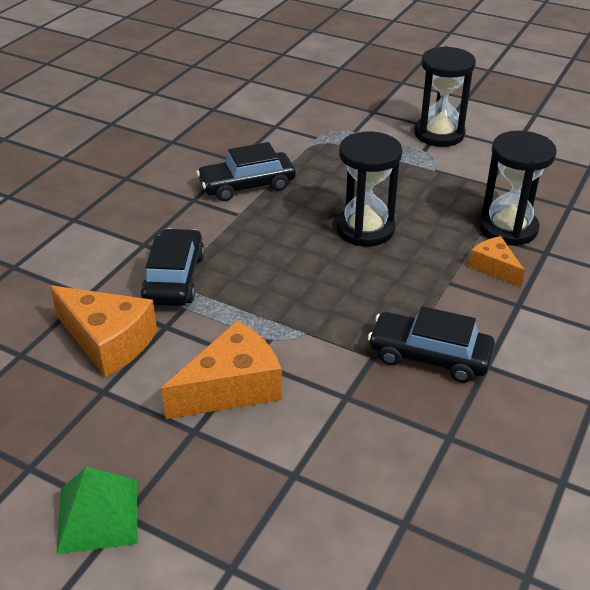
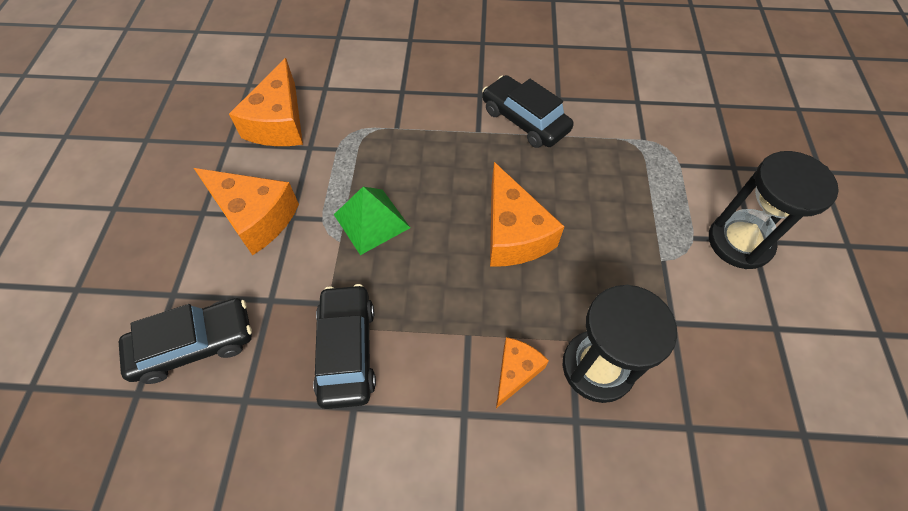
camera: 65 degrees right, 20 degrees up
(98, 515) = (110, 194): green pyramid -> green pyramid (371, 221)
(174, 278) = (369, 128): black car -> black car (194, 345)
(365, 229) = (513, 233): black hourglass -> orange cheese

